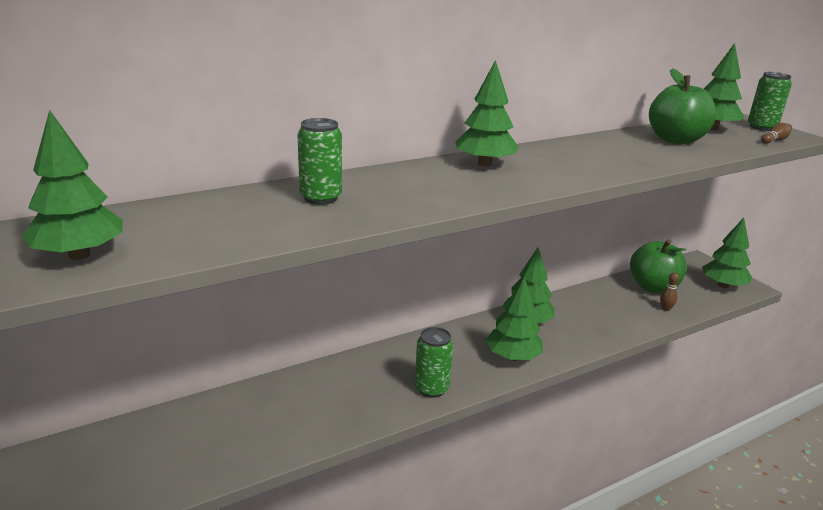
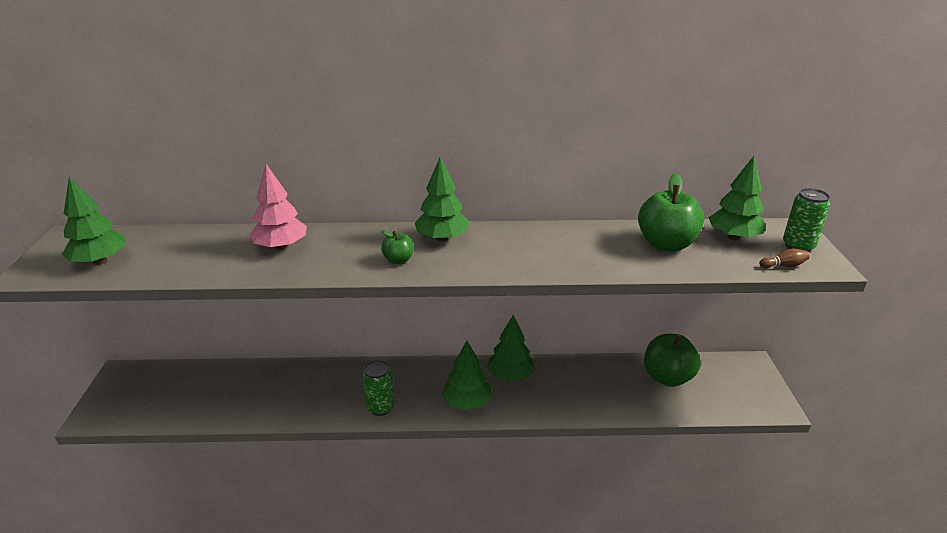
camera: 30 degrees right, 5 degrees up
(321, 198) = (281, 247): green can -> pink tree
(472, 187) = (398, 260): none -> green apple
(665, 309) = (655, 402): brown bowling pin -> none
(723, 285) = (747, 397): green tree -> none

